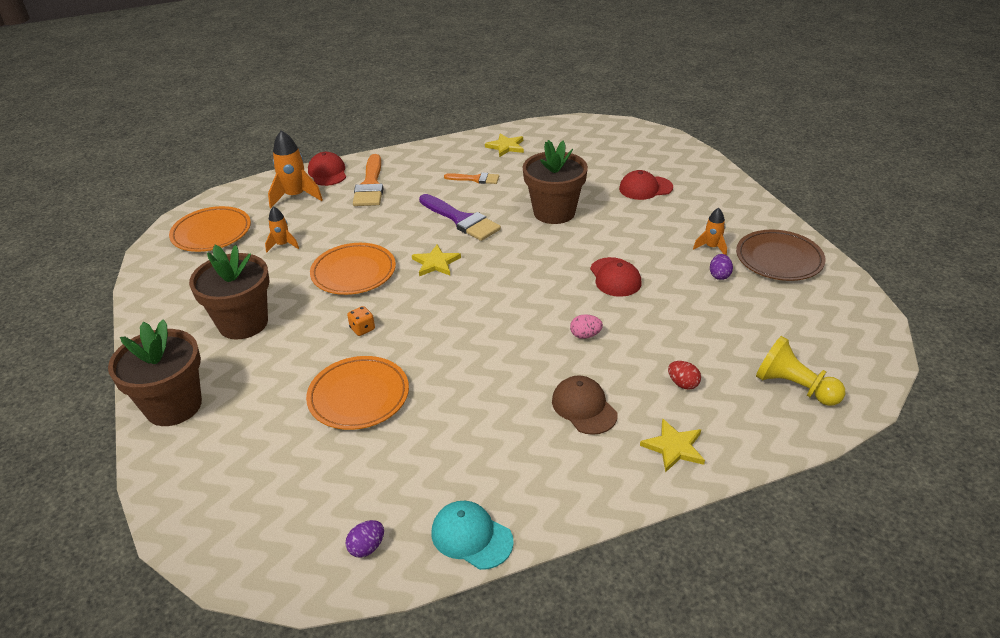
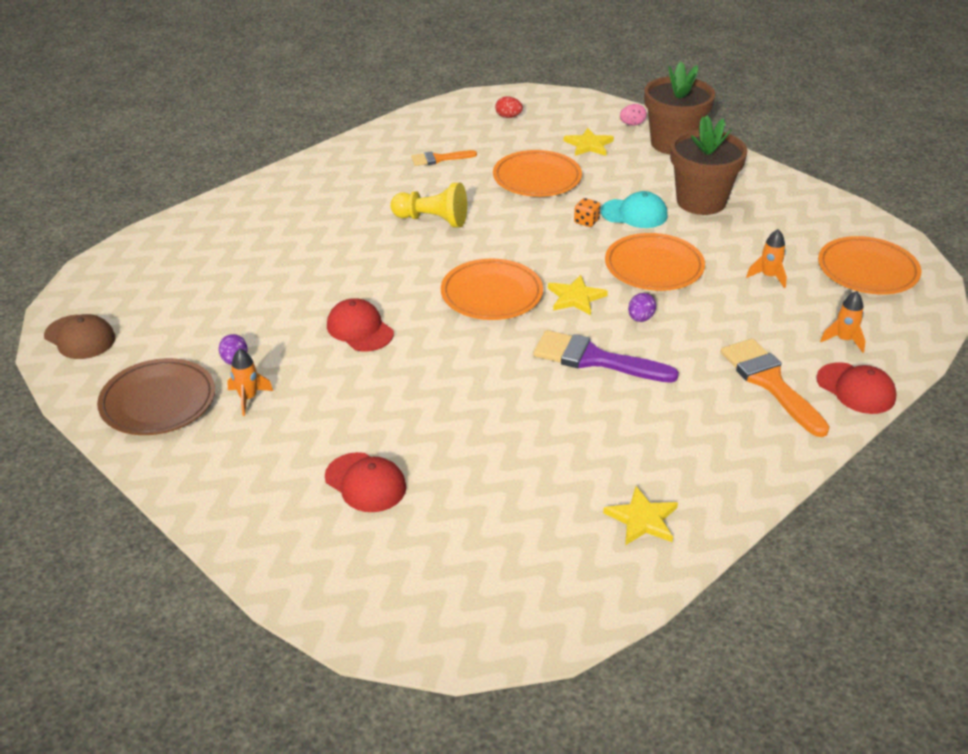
camera: 155 degrees right, 0 degrees up
(295, 196) = (844, 340): orange rocket -> orange rocket, size x0.58
(367, 547) = (453, 116): purple egg -> purple egg (640, 318)
(471, 537) = (389, 133): turquoise cap -> turquoise cap (634, 214)
(475, 179) = (633, 433): orange brush -> orange brush (439, 159)
(497, 281) = (491, 294): none -> orange plate
(554, 212) = (480, 402): brown flower pot -> none
(584, 407) = (344, 211): brown cap -> brown cap (80, 337)
(585, 335) = (367, 263): pink egg -> pink egg (632, 124)
(645, 188) = (365, 483): red cap -> red cap turned 75 degrees clockwise
(674, 447) = (261, 203): yellow star -> yellow star (588, 145)
(683, 384) = (261, 245): red egg -> red egg (508, 117)
(794, 387) = (156, 265): yellow pawn -> yellow pawn (432, 220)

